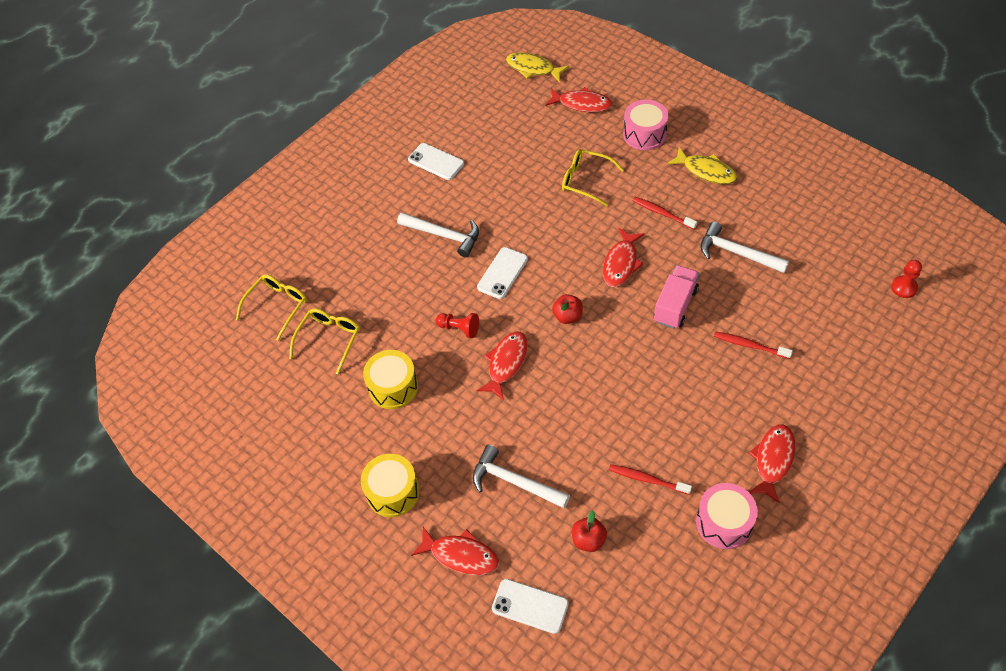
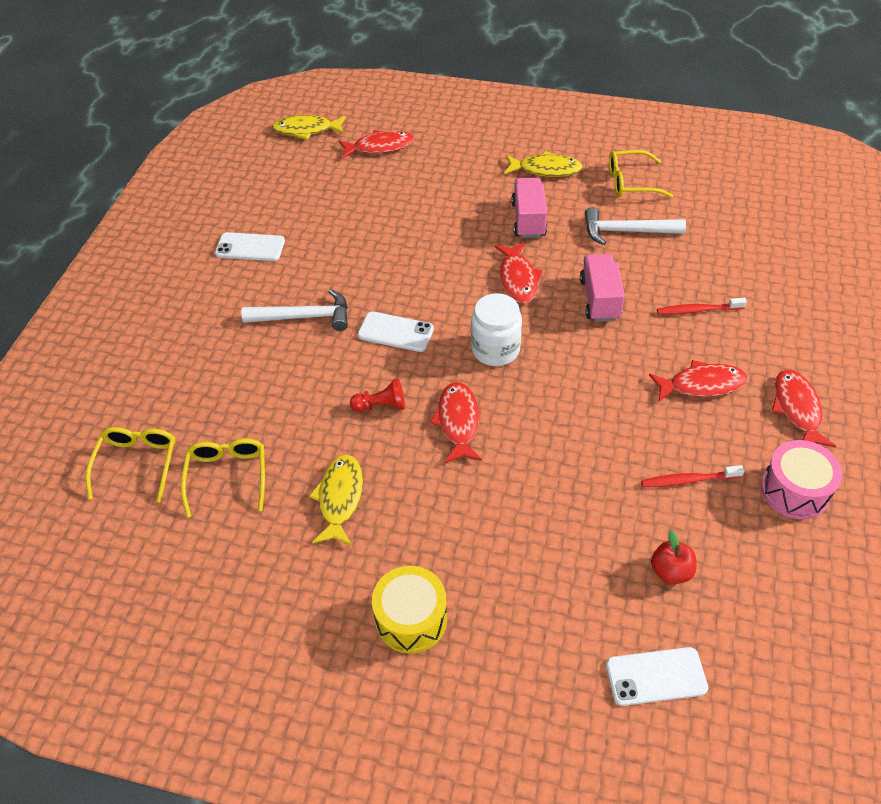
camera: 30 degrees left, 5 degrees down
(393, 387) = (340, 498): yellow drum -> yellow fish
(461, 555) = (539, 655): red fish -> red fish (701, 385)
(502, 273) = (396, 332): white phone -> white phone turned 75 degrees counterclockwise
(515, 482) = (549, 544): white hammer -> none
(568, 316) = (495, 349): red apple -> white jar
(585, 180) = (429, 215): yellow glasses -> yellow glasses (630, 182)
(644, 134) = (462, 155): pink drum -> none
(662, 213) = (528, 220): red toothbrush -> pink truck
(904, 287) = (798, 210): red pawn -> none

